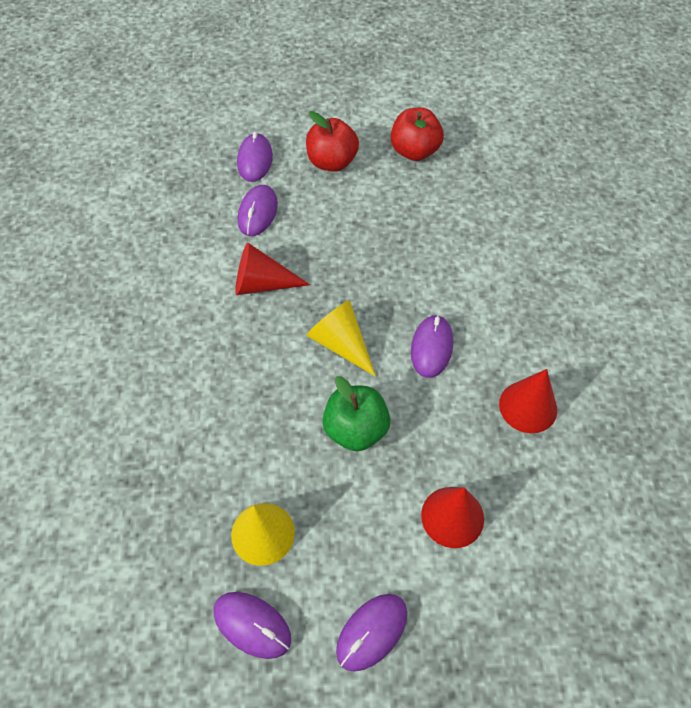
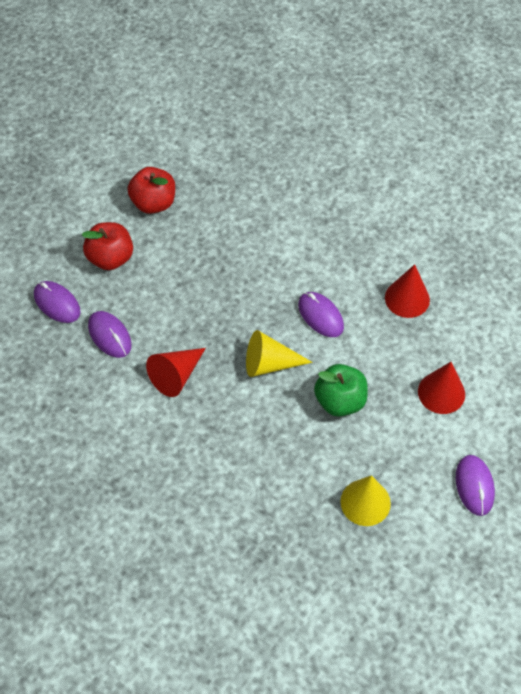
camera: 50 degrees left, 0 degrees up
(252, 625) = (419, 547): purple mouse -> none

